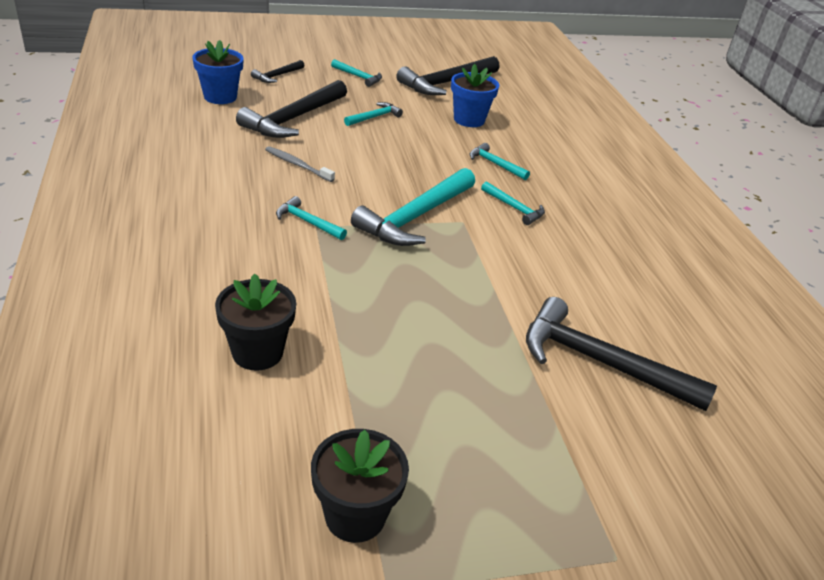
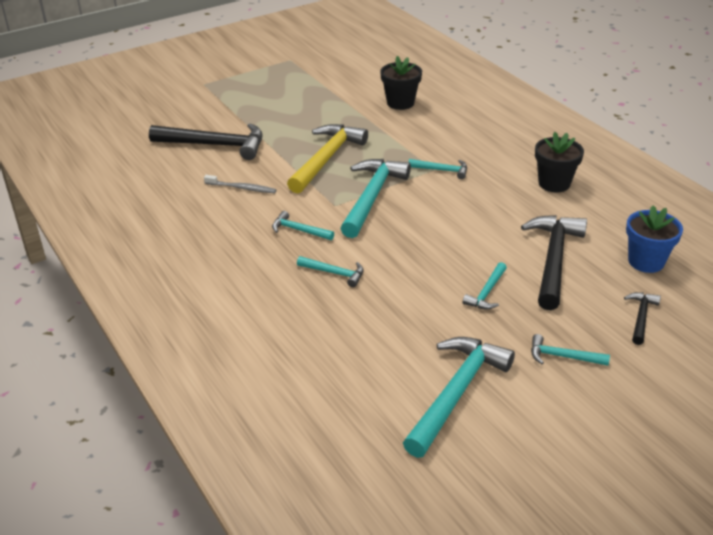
camera: 165 degrees right, 0 degrees up
(297, 165) = (496, 212): grey toothbrush -> grey toothbrush (242, 188)
(355, 515) = (314, 71): black flower pot -> black flower pot (554, 183)
(442, 284) = (326, 159): none -> yellow hammer
(447, 83) = (456, 393): black hammer -> turquoise hammer
(469, 120) = (391, 329): blue flower pot -> none

